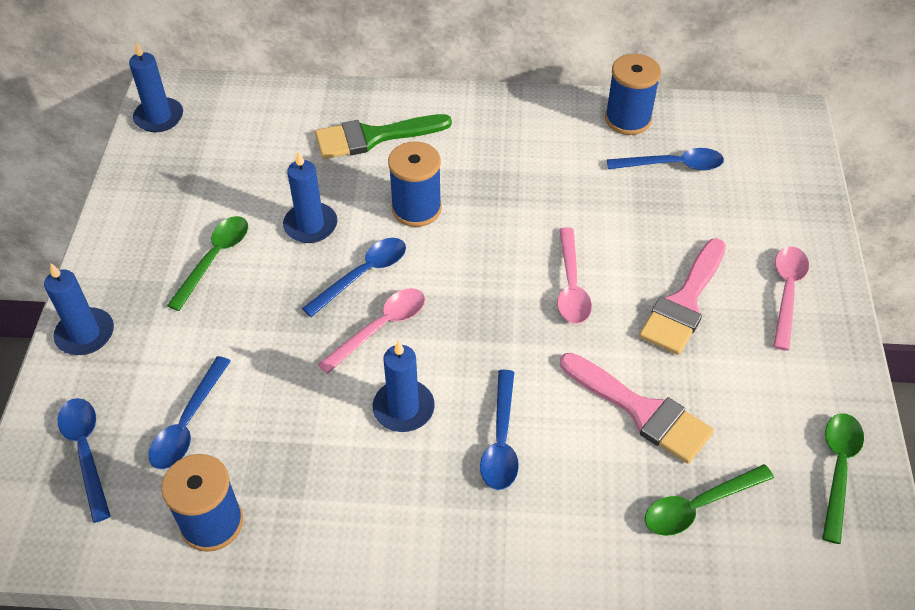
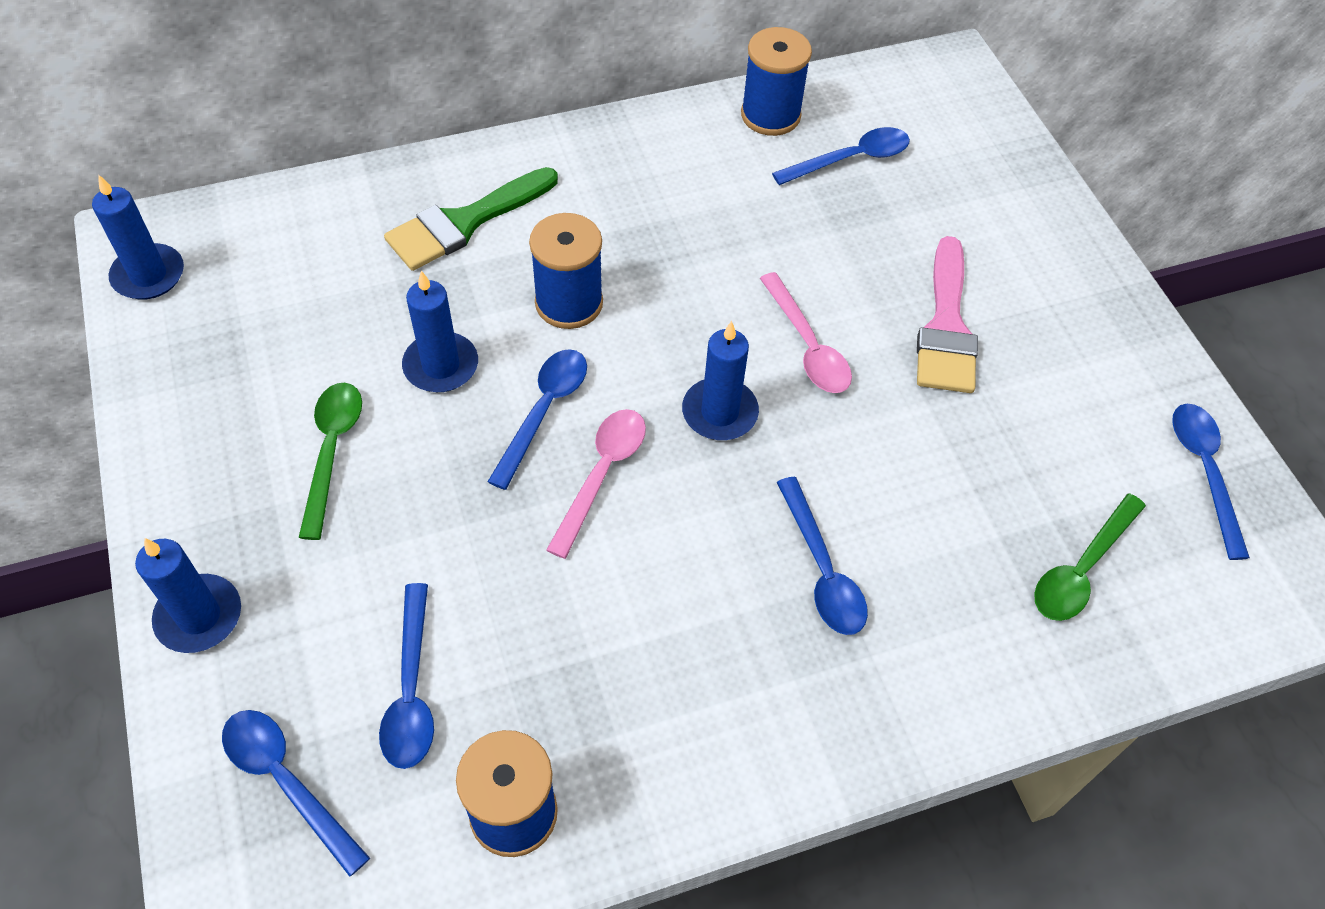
camera: 25 degrees left, 5 degrees up
(403, 408) = (684, 570): blue candle -> blue candle (719, 412)
(641, 411) = (963, 476): pink brush -> none
(786, 292) = (1051, 279): pink spoon -> none
(838, 469) = (1204, 472): green spoon -> blue spoon

